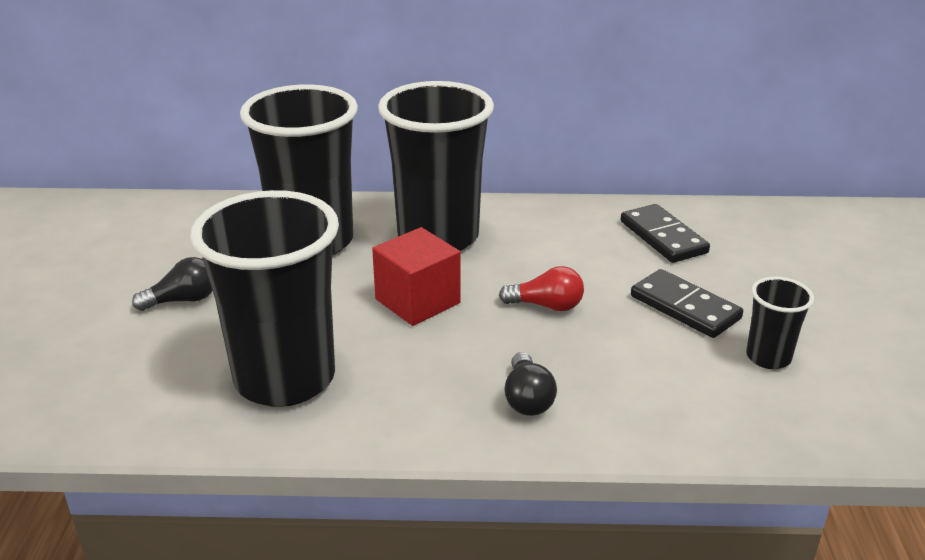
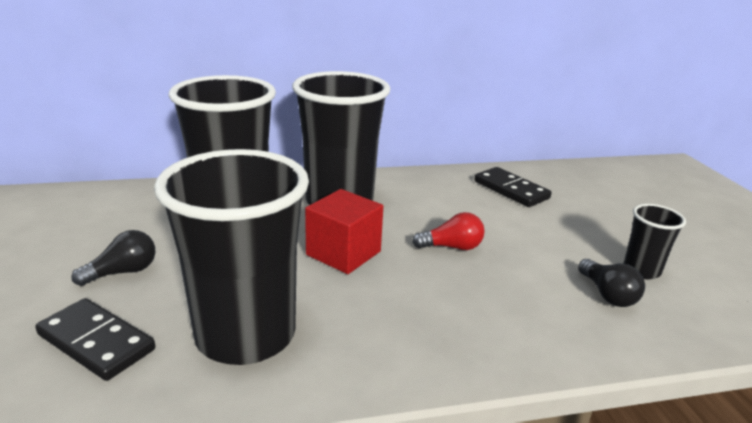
camera: 15 degrees left, 5 degrees down
(527, 399) = (476, 327): black light bulb -> black light bulb (607, 295)
(684, 307) = (557, 239): black domino -> black domino (96, 342)

